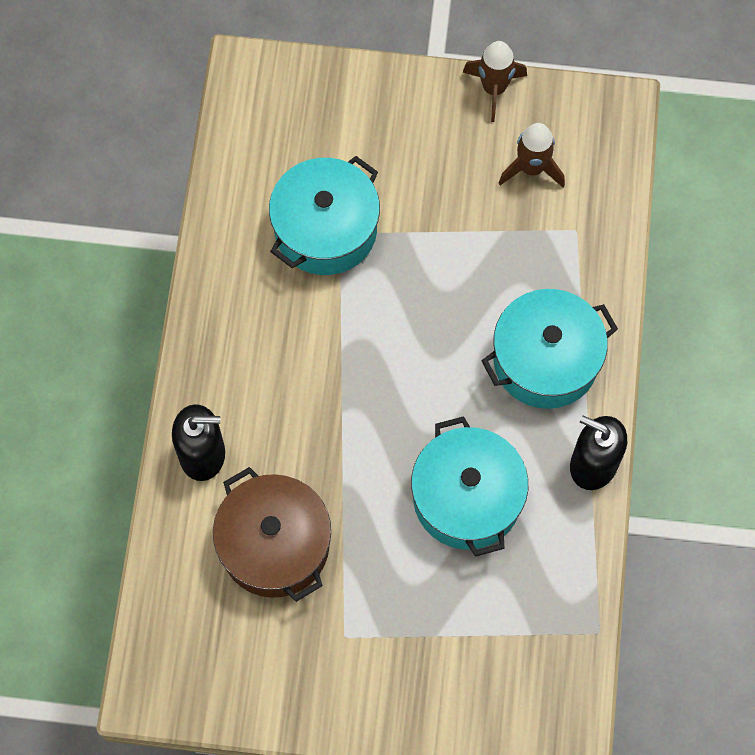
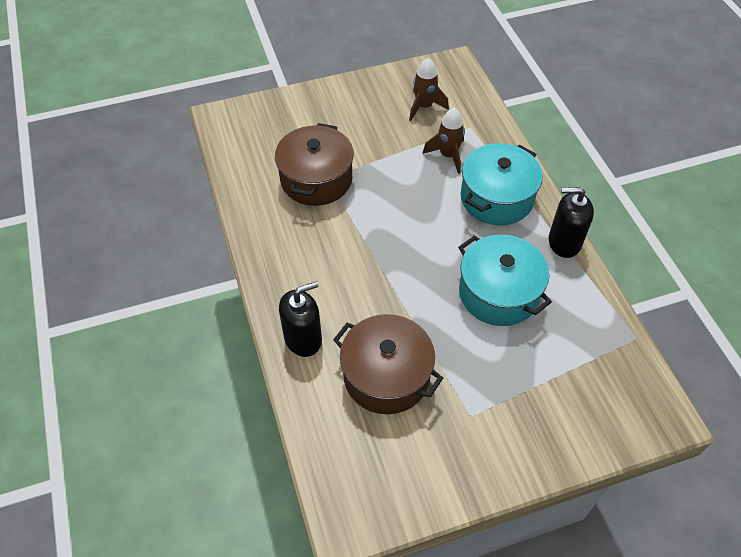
camera: 25 degrees left, 15 degrees down
(325, 229) = (316, 179): turquoise pot -> brown pot
(494, 89) = (377, 77): brown rocket -> brown rocket (448, 155)

